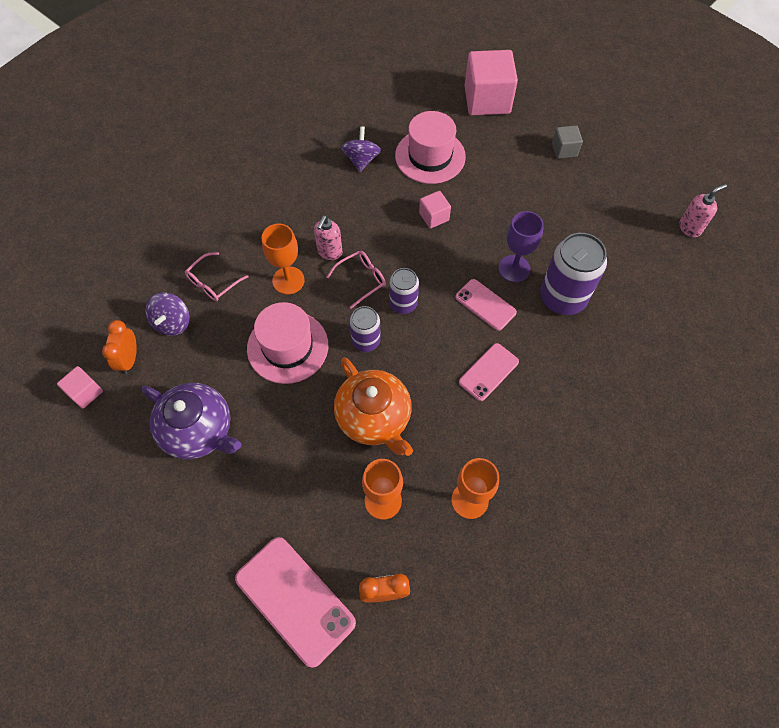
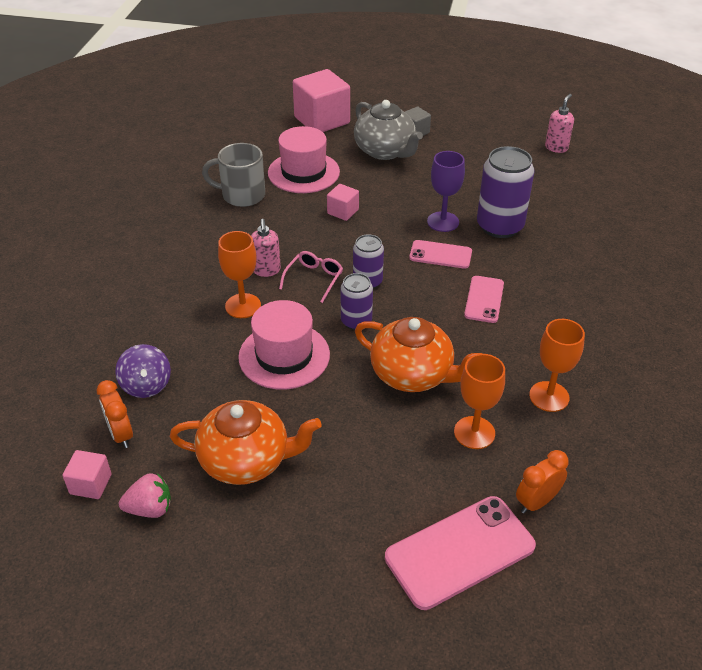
camera: 30 degrees left, 20 degrees down
(110, 435) = (150, 508): none -> pink strawberry
(199, 430) = (246, 460): purple teapot -> orange teapot
(213, 282) = (165, 336): pink glasses -> none
(295, 600) = (459, 551): pink phone -> pink phone turned 45 degrees counterclockwise
(361, 160) = (242, 195): purple spinning top -> grey mug
(520, 162) = (385, 151): none -> grey teapot

